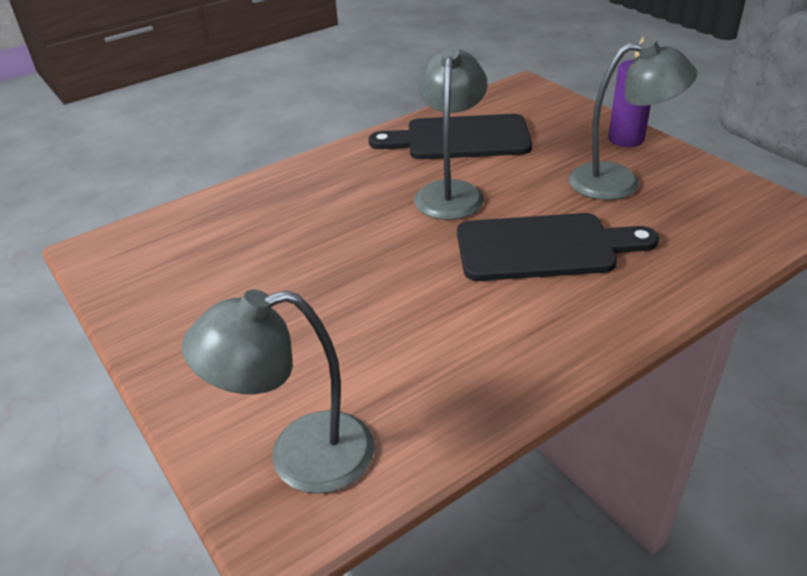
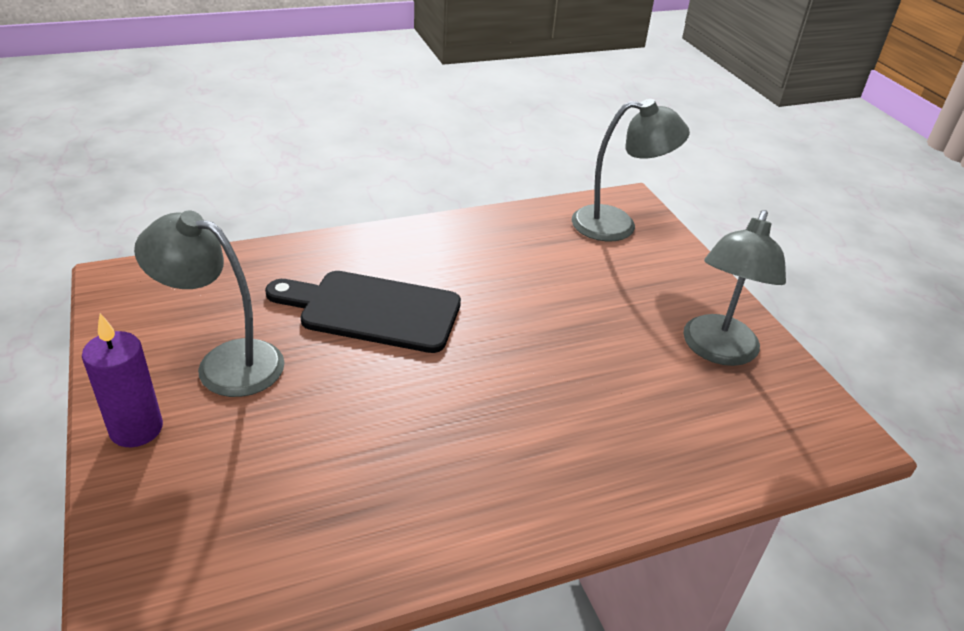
camera: 170 degrees left, 0 degrees up
(450, 192) = (420, 404): grey lamp -> grey lamp (717, 351)
(460, 138) = (350, 505): black cutting board -> none

